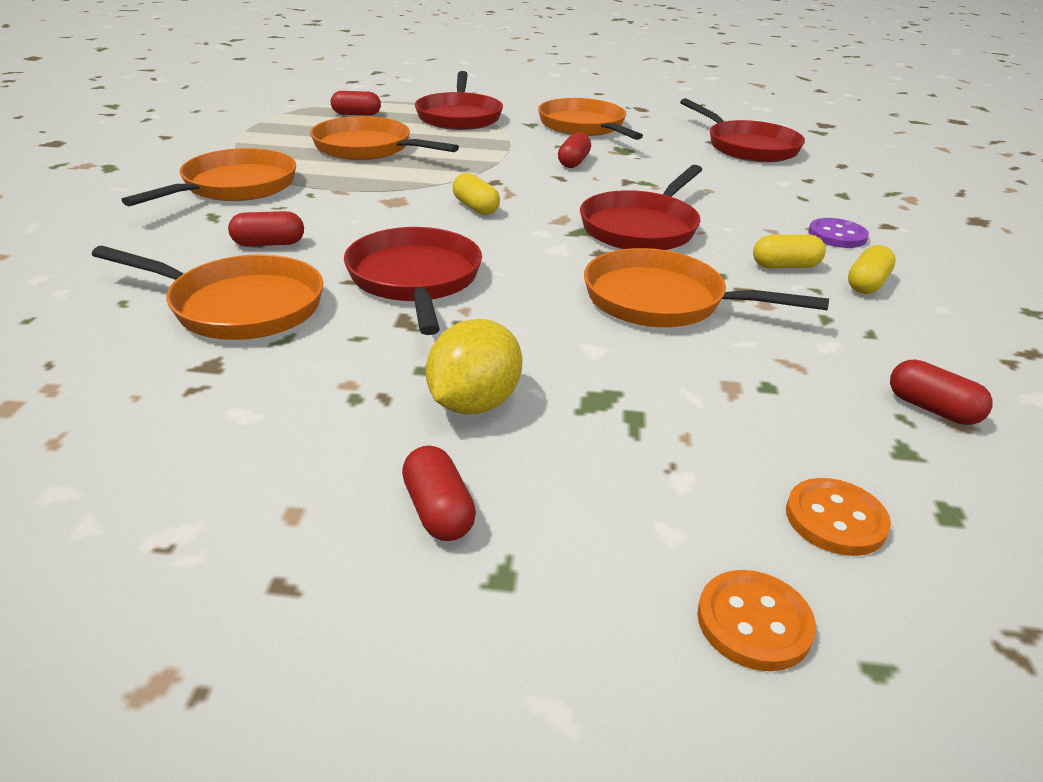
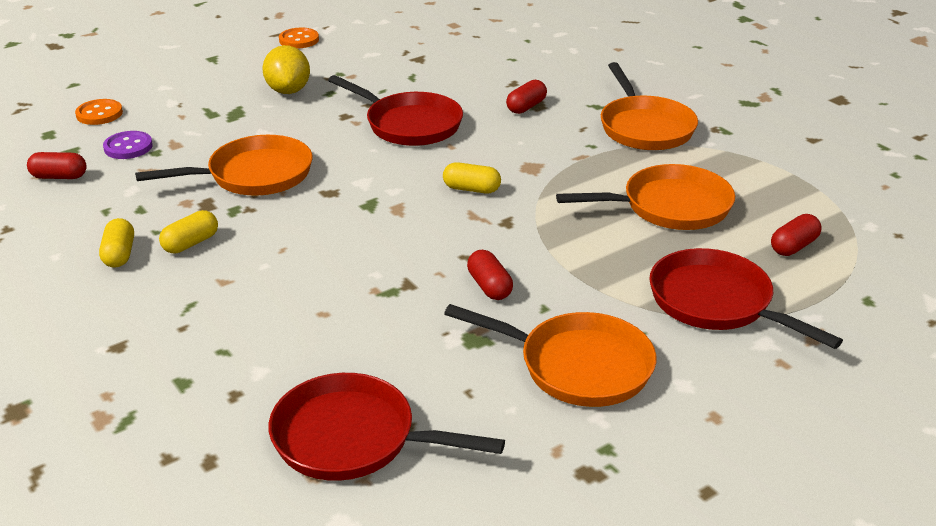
camera: 140 degrees right, 0 degrees up
(239, 306) = (461, 78): orange pan -> none
(438, 511) = (254, 62): red capsule -> none
(641, 228) = (330, 230): red pan -> none
(754, 622) = (119, 79): orange button -> orange button (299, 40)
(837, 235) = (163, 303): purple button -> purple button (128, 147)

